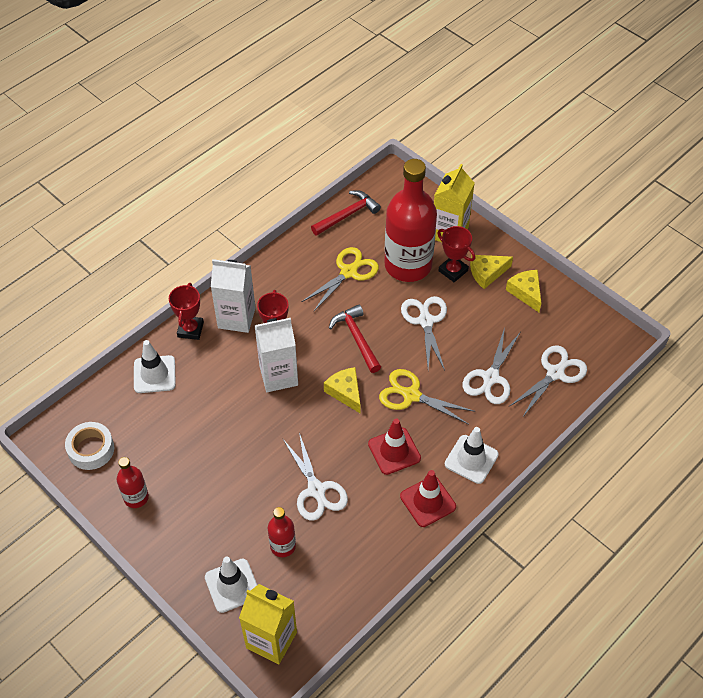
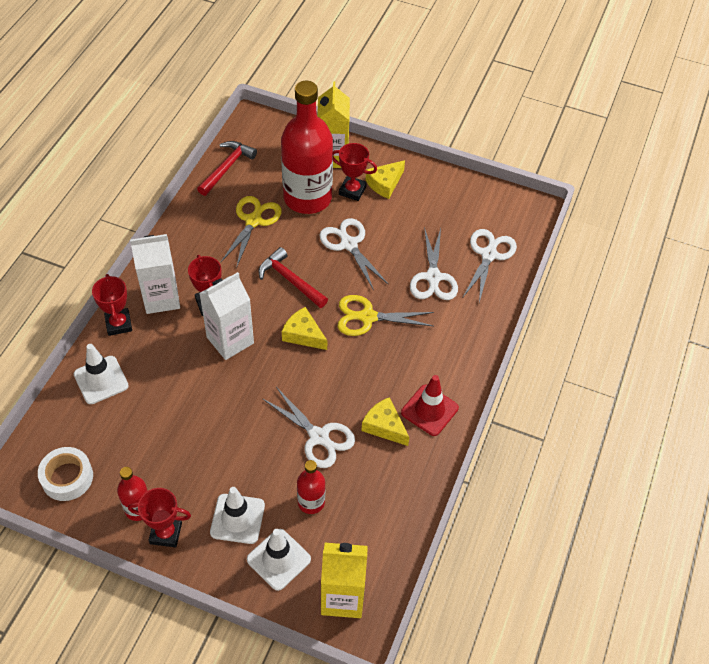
camera: 25 degrees left, 0 degrees up
(149, 527) = (166, 533): none -> red trophy
(394, 451) = (376, 374): red traffic cone -> none
(471, 459) = (451, 357): white traffic cone -> white traffic cone (237, 519)
(526, 292) = (428, 190): yellow cheese -> yellow cheese (384, 426)

